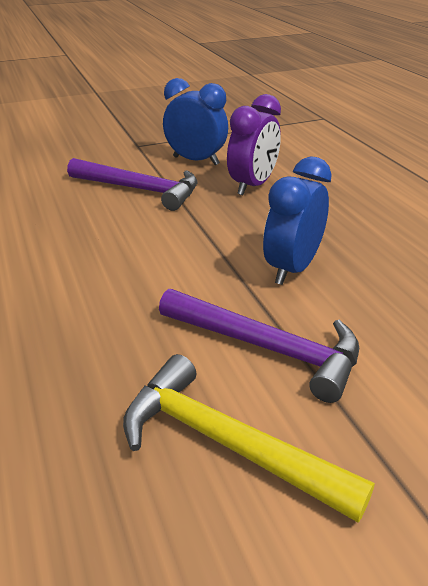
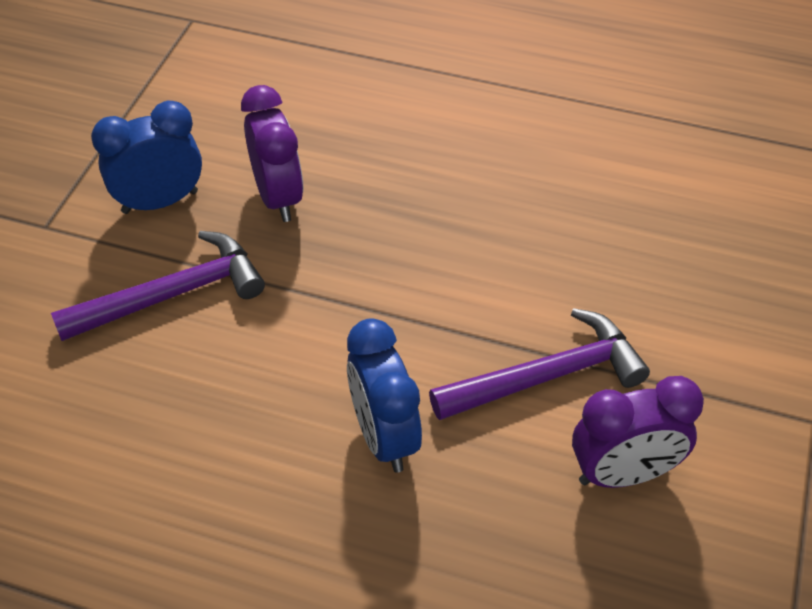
camera: 50 degrees left, 15 degrees up
(226, 442) = (623, 473): yellow hammer -> purple clock
(292, 268) = (458, 280): blue clock -> blue clock (384, 436)

